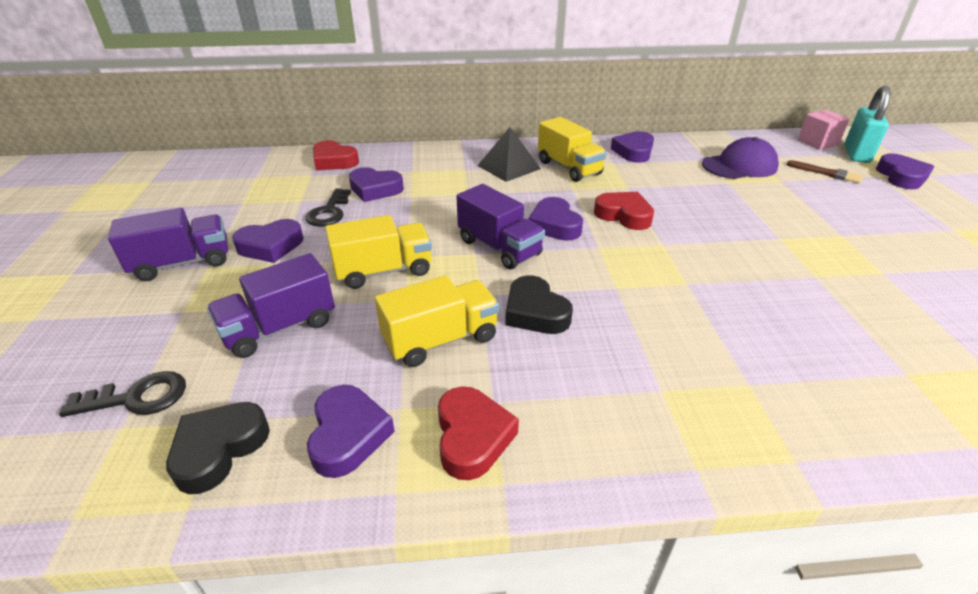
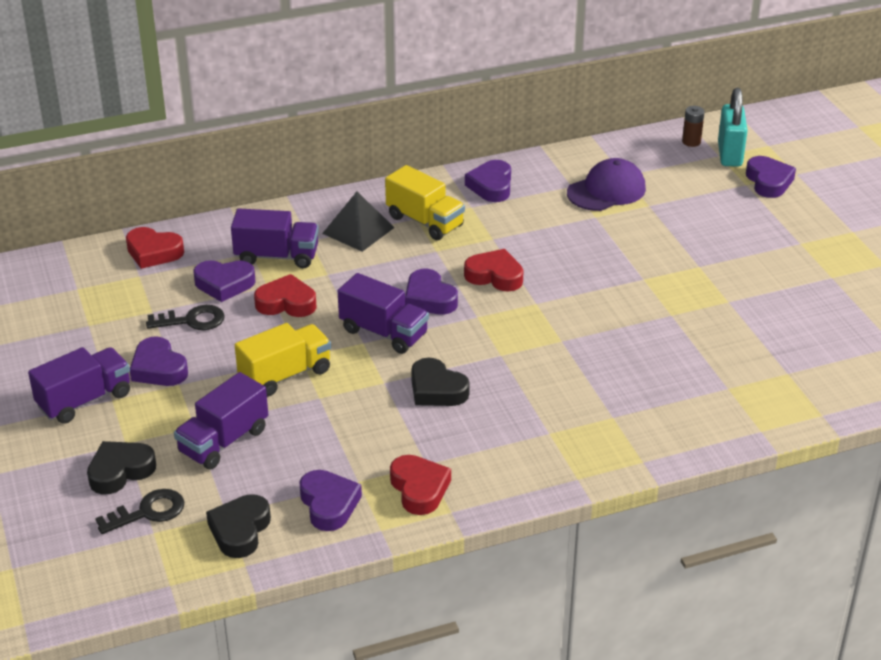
camera: 15 degrees left, 0 degrees up
(152, 341) = (120, 471): none -> black heart
(271, 246) = (158, 368): purple heart -> purple heart turned 90 degrees clockwise
(329, 212) = (192, 320): black key -> black key turned 90 degrees counterclockwise
(420, 210) = (286, 303): none -> red heart
(431, 176) = (277, 256): none -> purple truck
(440, 339) = (366, 426): yellow truck -> none
(817, 142) = (691, 142): pink cube -> brown battery
(827, 173) = (695, 188): brown brush -> none

